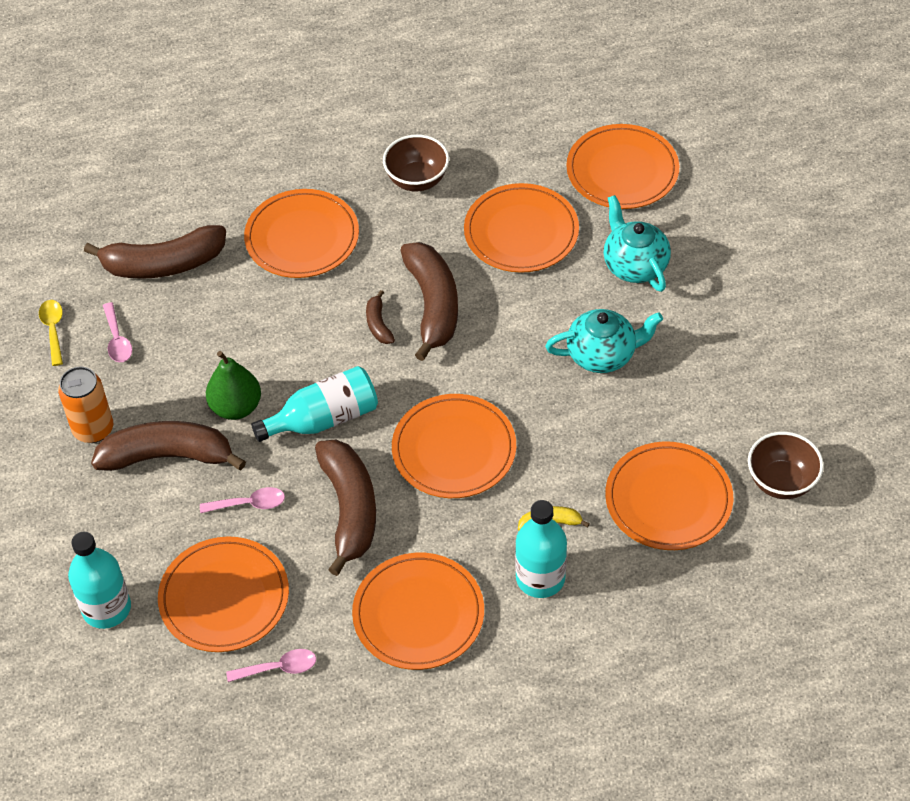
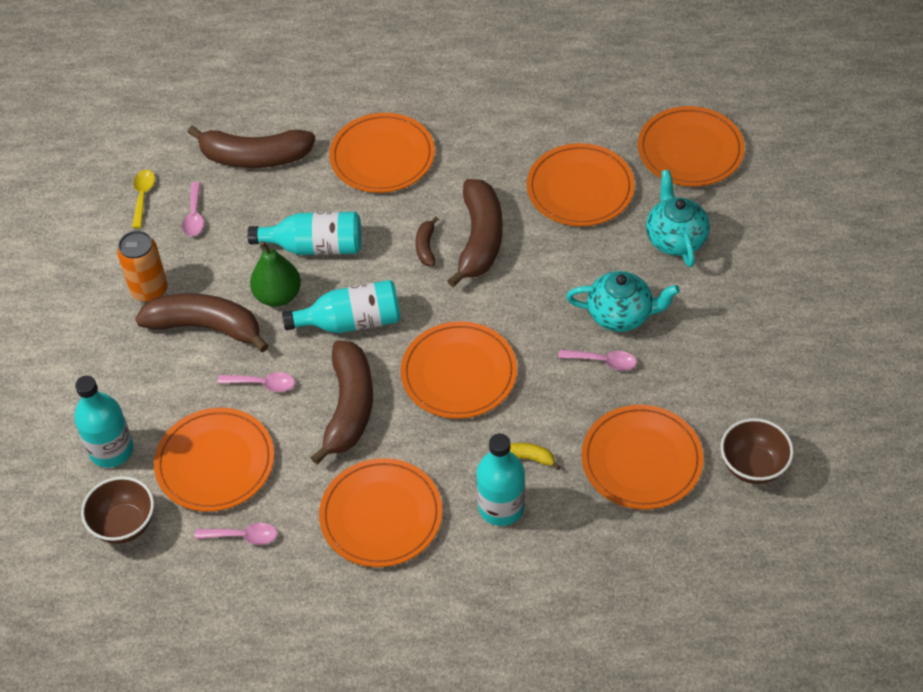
camera: 15 degrees right, 0 degrees up
(259, 347) = (315, 246): none -> turquoise bottle
(417, 180) = (500, 124): brown bowl -> brown bowl (124, 524)
(599, 406) = (603, 361): none -> pink spoon

